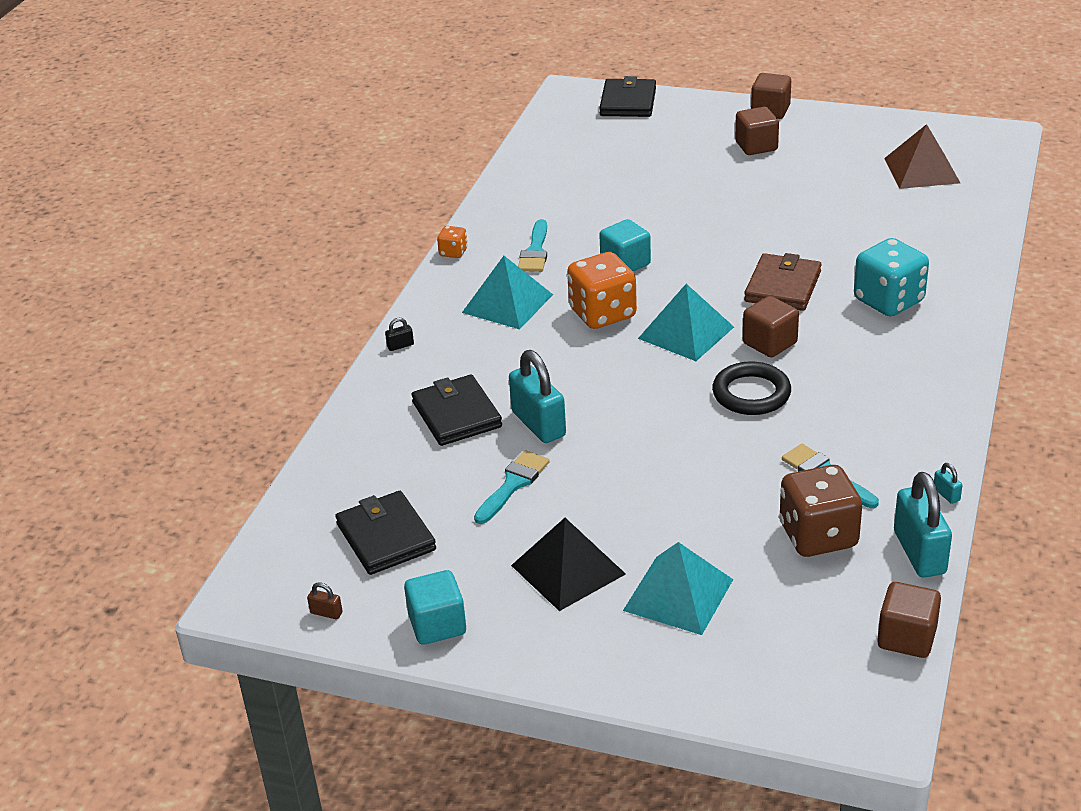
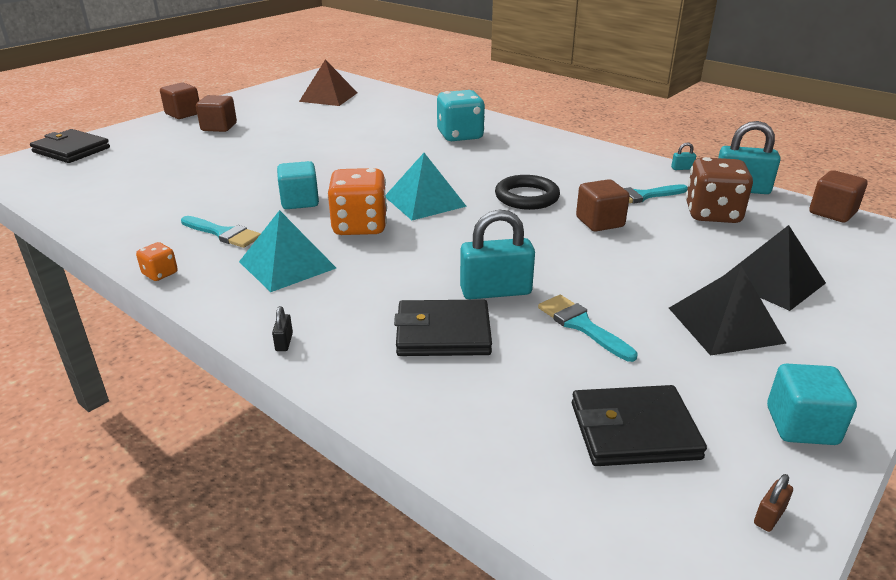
camera: 70 degrees left, 5 degrees down
(678, 594) = (772, 281): turquoise pyramid -> black pyramid
(769, 343) = (470, 177): brown cube -> brown cube (600, 222)
(783, 286) = (405, 158): brown wallet -> none

